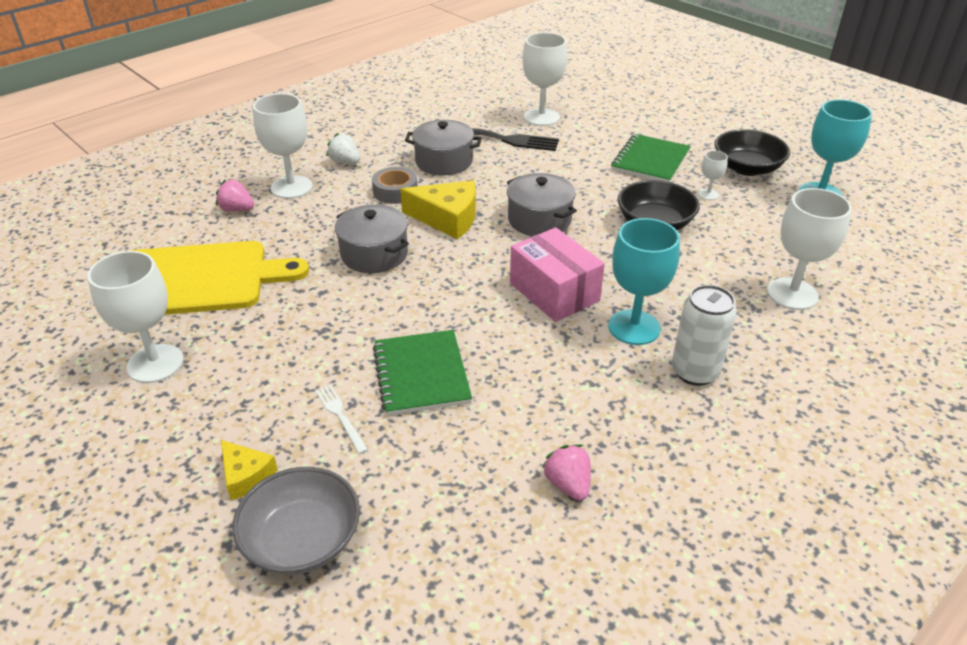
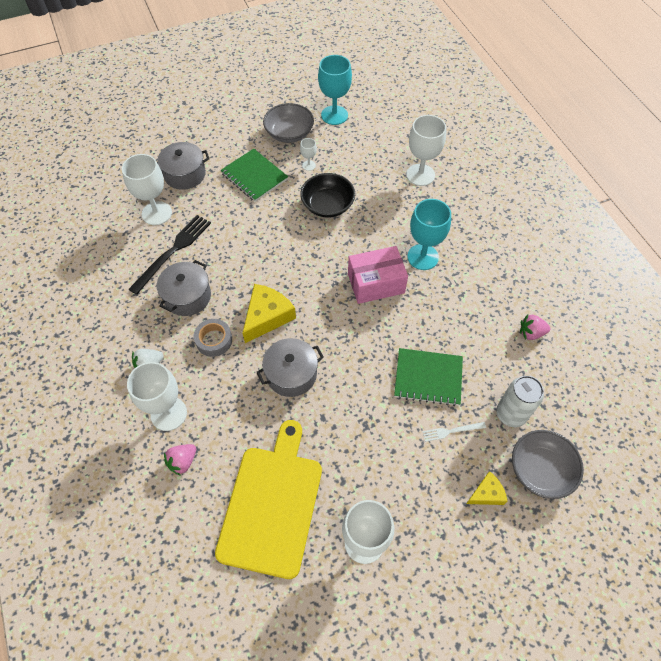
camera: 70 degrees left, 20 degrees up
(539, 220) = (295, 264): grey pot -> grey pot (185, 174)
(695, 372) = (467, 245): white can -> white can (511, 414)
(747, 168) = (289, 133): black bowl -> grey bowl

